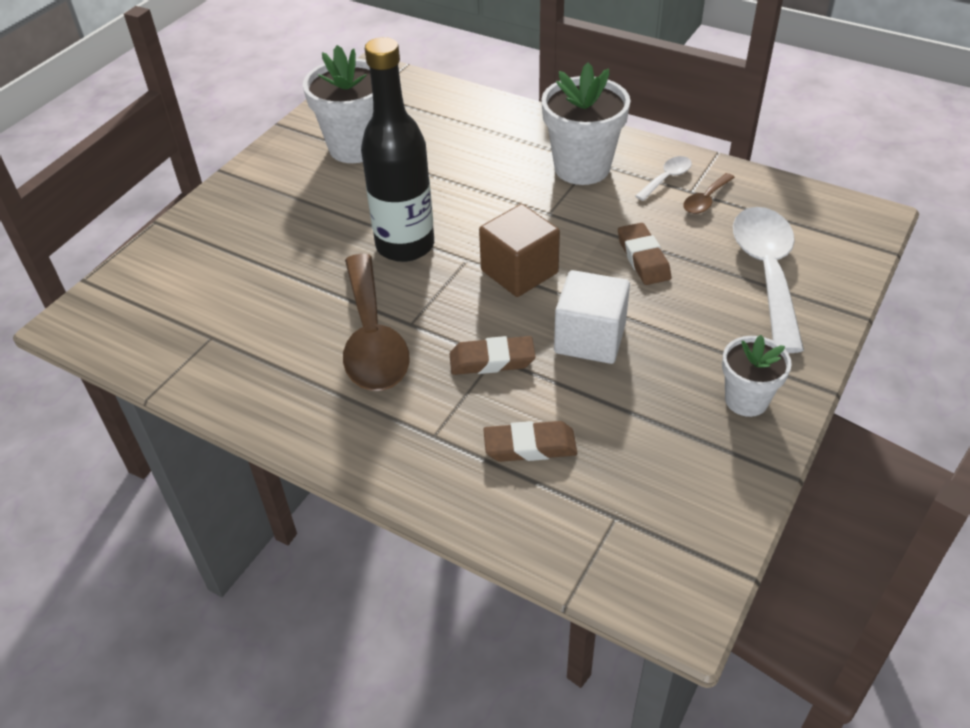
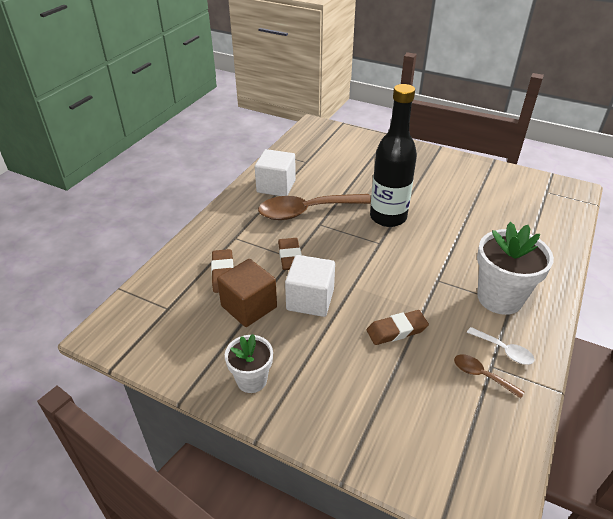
camera: 85 degrees right, 5 degrees down
(284, 380) = (276, 186): none -> white cube
(355, 147) = (482, 190): white flower pot -> none
(519, 272) = (371, 266): brown cube -> brown cube (249, 307)
(766, 272) = (393, 409): white spoon -> none

